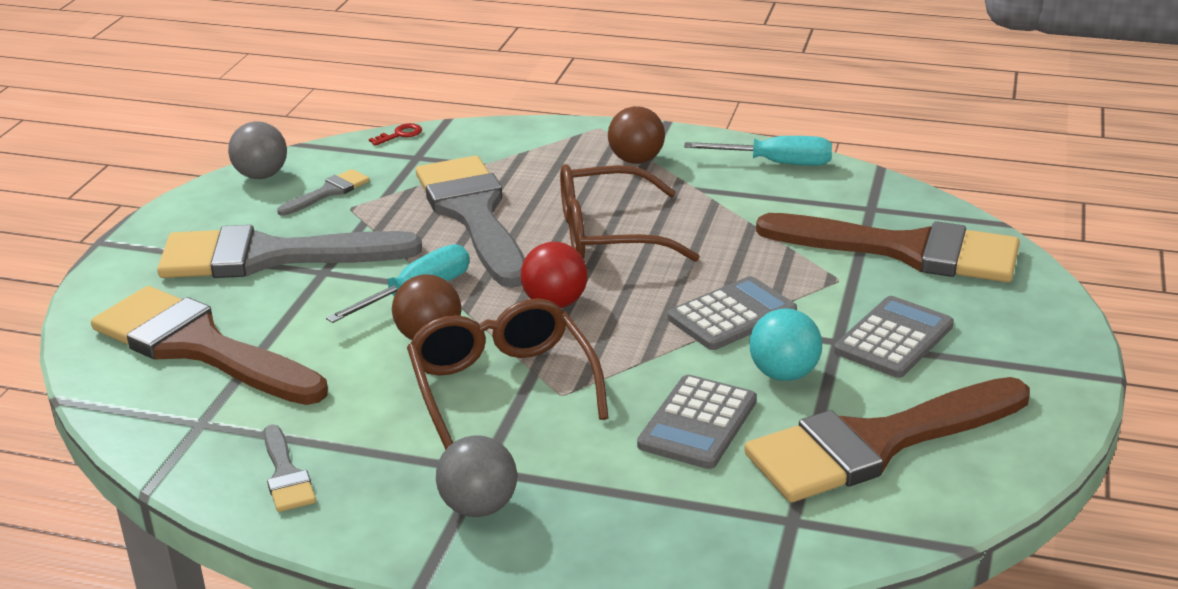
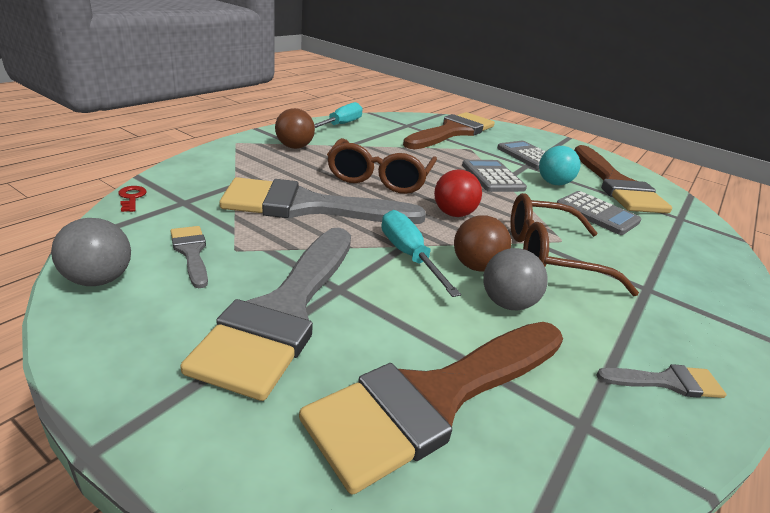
camera: 75 degrees left, 0 degrees up
(479, 507) = (691, 300): grey ball -> grey ball (507, 303)

